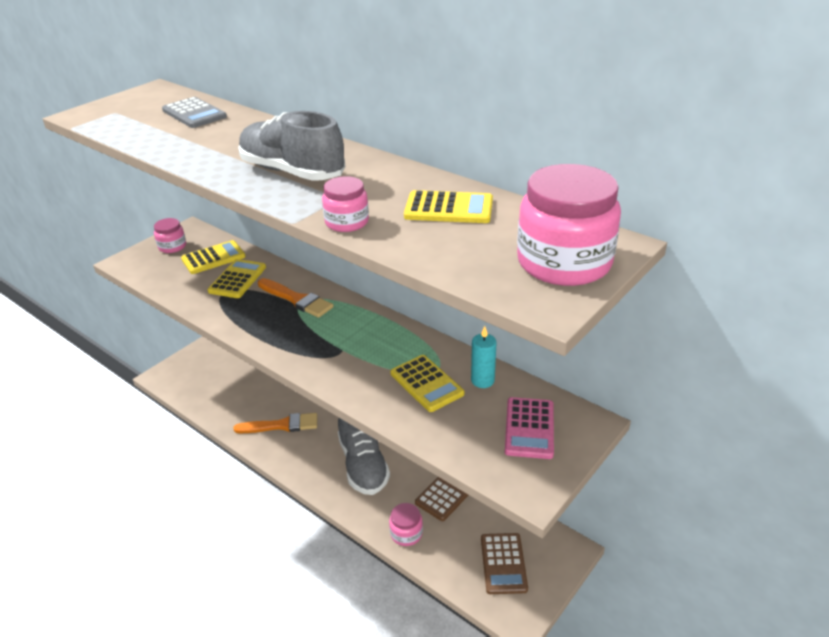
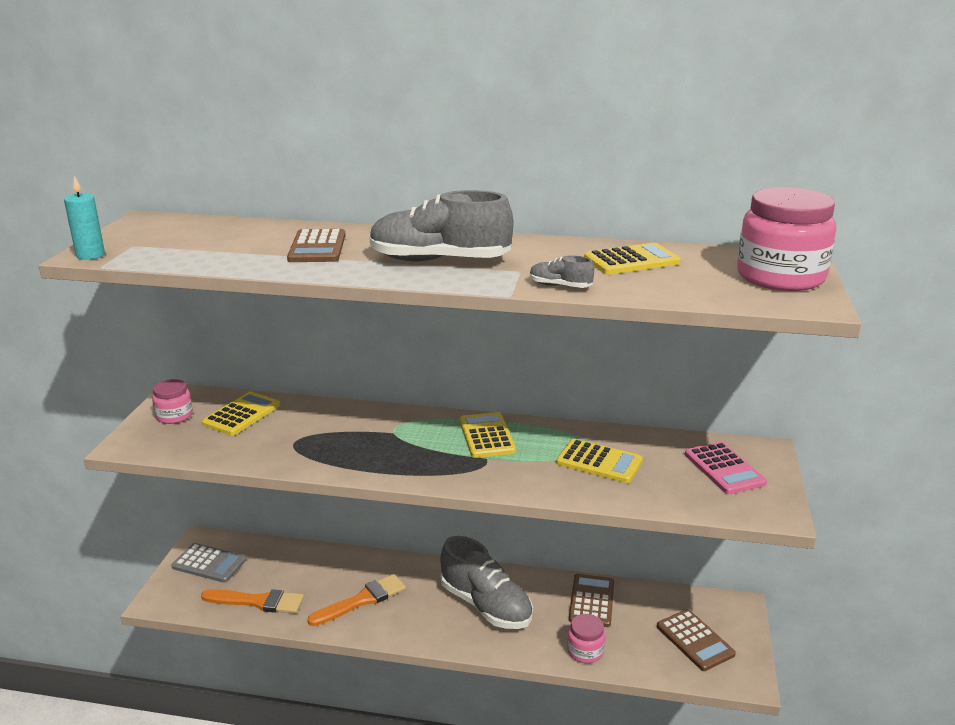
camera: 30 degrees left, 10 degrees down
(194, 114) = (240, 233): grey calculator -> grey calculator (209, 563)
(225, 139) = (317, 247): none -> brown calculator
(237, 279) = (296, 427): yellow calculator -> yellow calculator (486, 436)
(296, 299) = (387, 428): orange brush -> orange brush (258, 602)
(347, 222) = (560, 286): pink jar -> grey shoe
(482, 380) = (645, 445): turquoise candle -> turquoise candle (90, 255)

